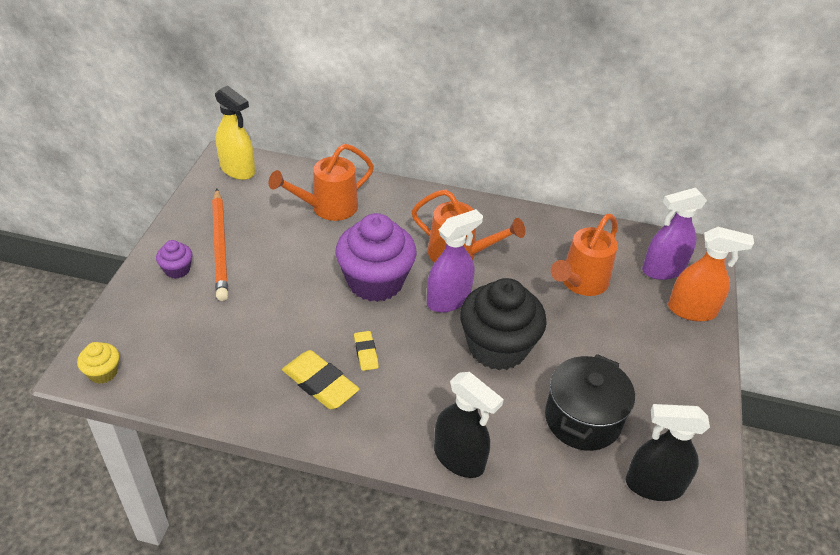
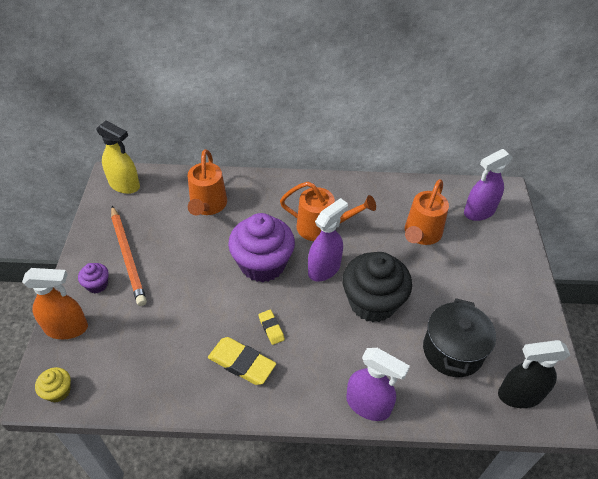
camera: 10 degrees left, 5 degrees up
(328, 208) = (207, 206): orange watering can -> orange watering can turned 45 degrees counterclockwise
(459, 458) = (368, 405): black spray bottle -> purple spray bottle
(692, 310) = (509, 242): orange spray bottle -> orange spray bottle (67, 328)

